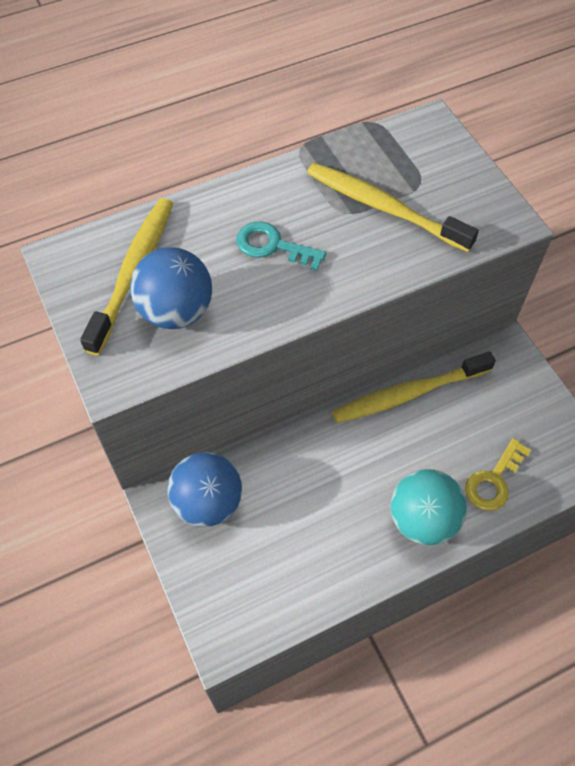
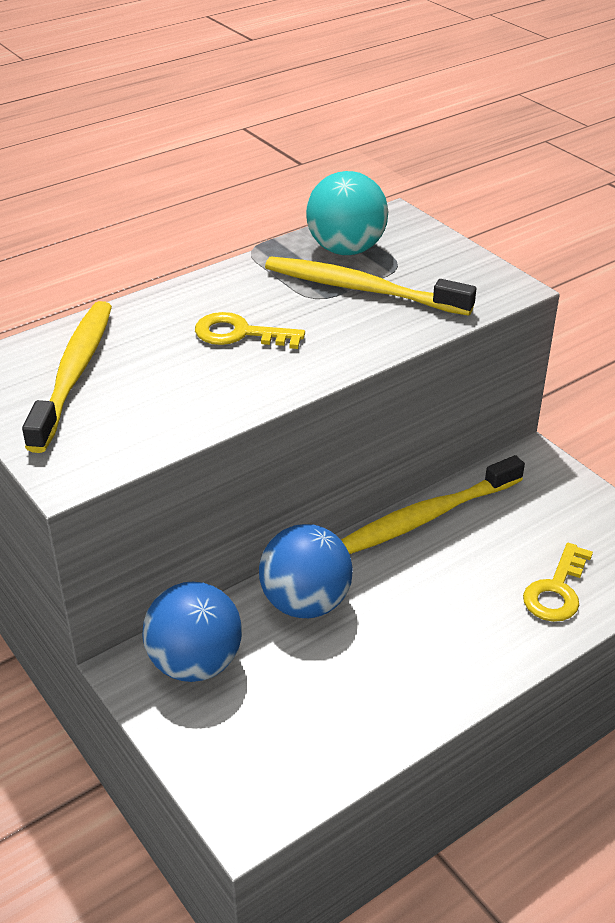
camera: 10 degrees left, 20 degrees down
(176, 311) = (134, 403): blue ball -> blue ball (305, 603)
(273, 246) = (240, 334): turquoise key -> yellow key
(422, 520) = (479, 643): turquoise ball -> turquoise ball (346, 249)

